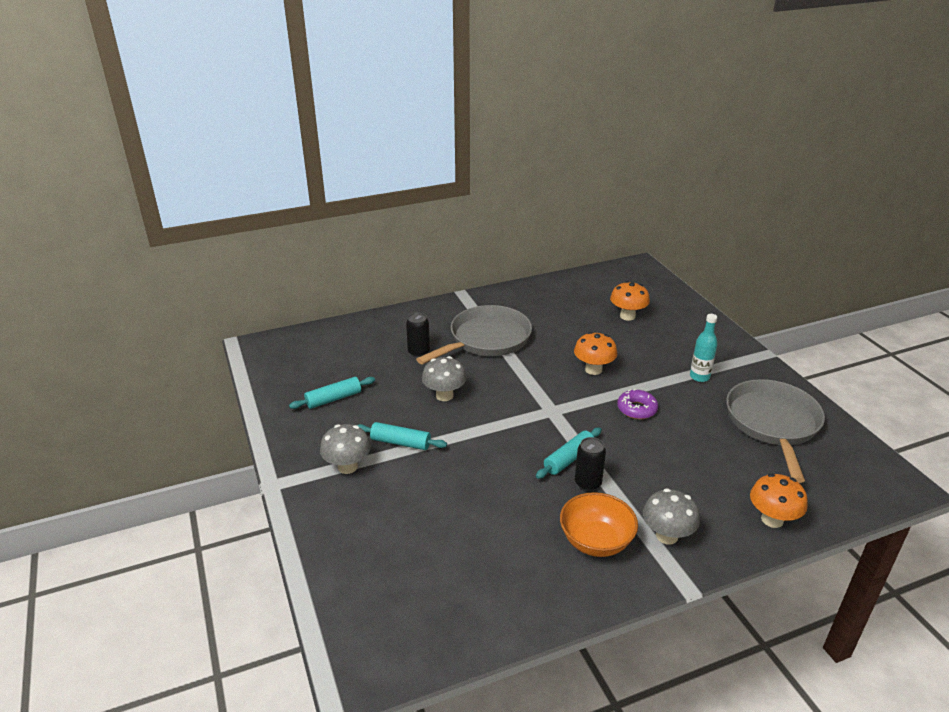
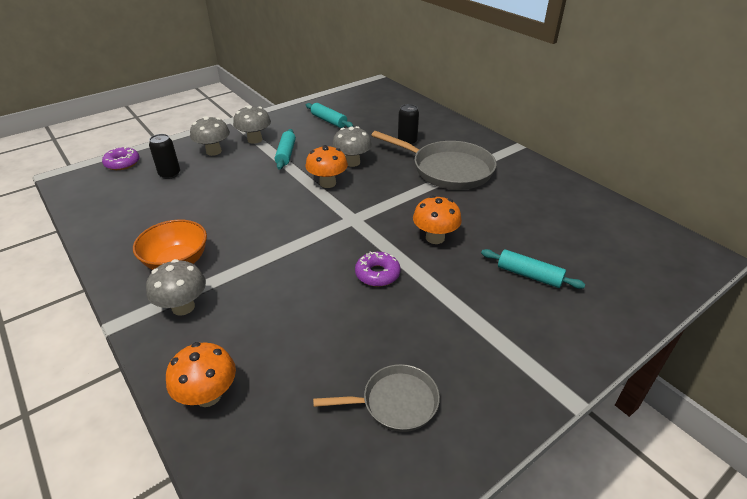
camera: 75 degrees right, 5 degrees up
(344, 608) = (122, 163): none -> purple donut
(359, 507) = (213, 151): none -> grey mushroom
(569, 459) = (284, 236): turquoise rolling pin -> turquoise rolling pin (529, 275)
(588, 483) = (252, 250): black can -> black can (170, 174)
(627, 316) = (563, 254): orange mushroom -> orange mushroom (327, 183)
(699, 377) = (467, 324): turquoise bottle -> none
(773, 424) = (395, 402): grey pan -> grey pan, size x0.56

